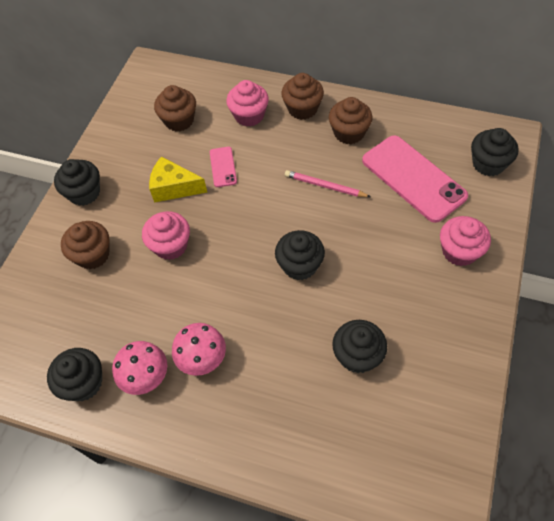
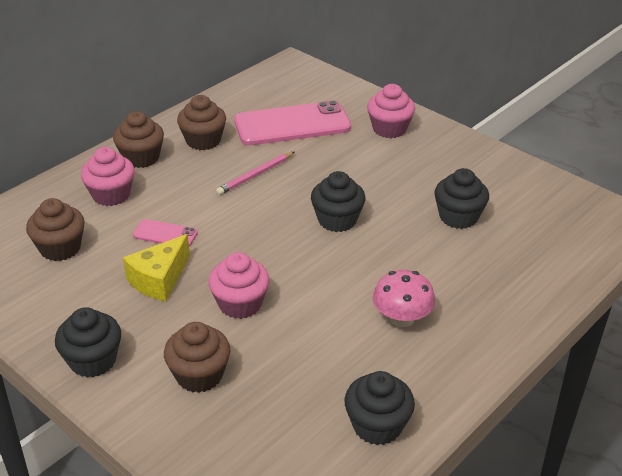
camera: 70 degrees left, 20 degrees down
(145, 376) = (398, 369): pink mushroom -> none
(488, 164) = (311, 84): black cupcake -> none

